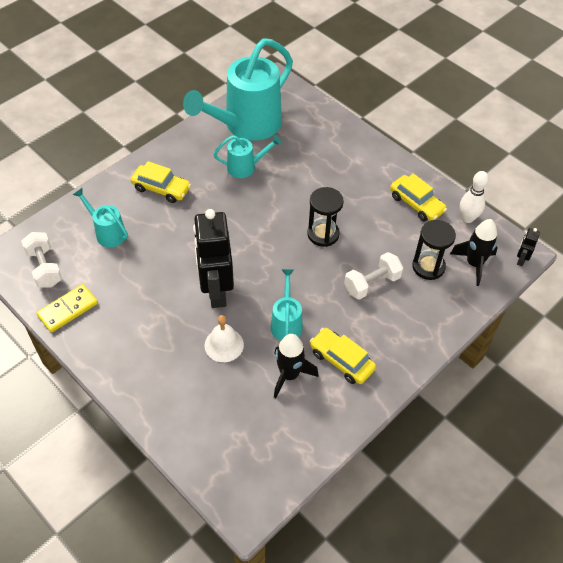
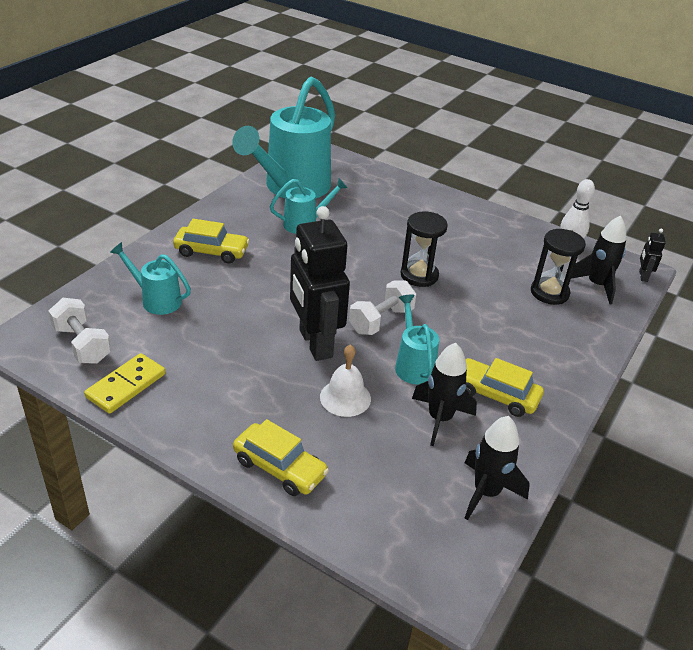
camera: 15 degrees left, 15 degrees down
(300, 444) = (486, 492): none -> black rocket
(372, 283) = (495, 315): white dumbbell -> white dumbbell (381, 320)
(416, 204) = (508, 239): yellow car -> yellow car (279, 467)

